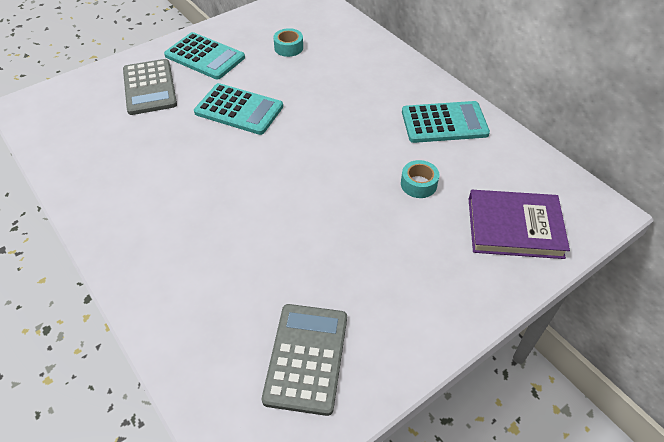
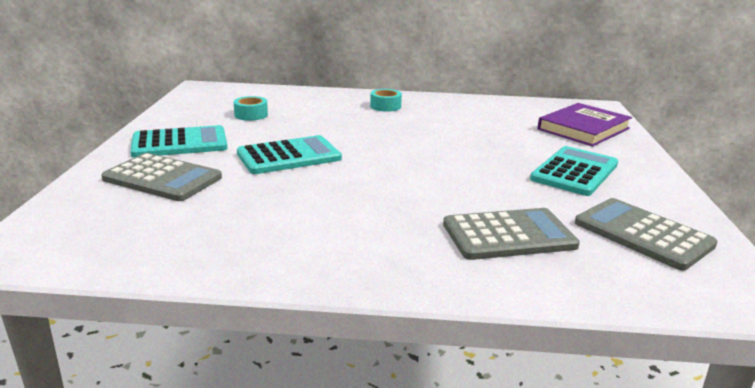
camera: 50 degrees left, 25 degrees down
(226, 280) = (508, 235): none -> grey calculator
(418, 184) = (499, 136): turquoise tape -> turquoise tape (385, 106)
(444, 123) = (447, 108): turquoise calculator -> turquoise calculator (574, 172)

